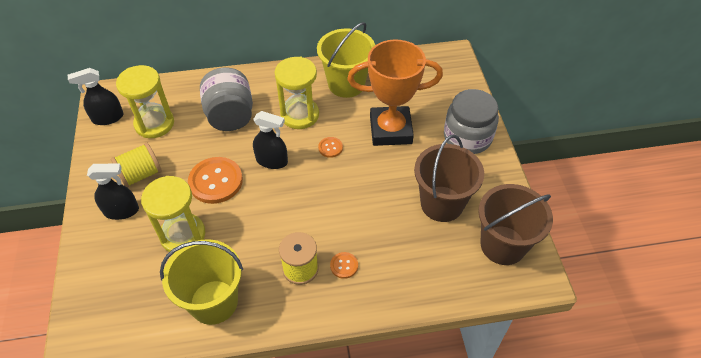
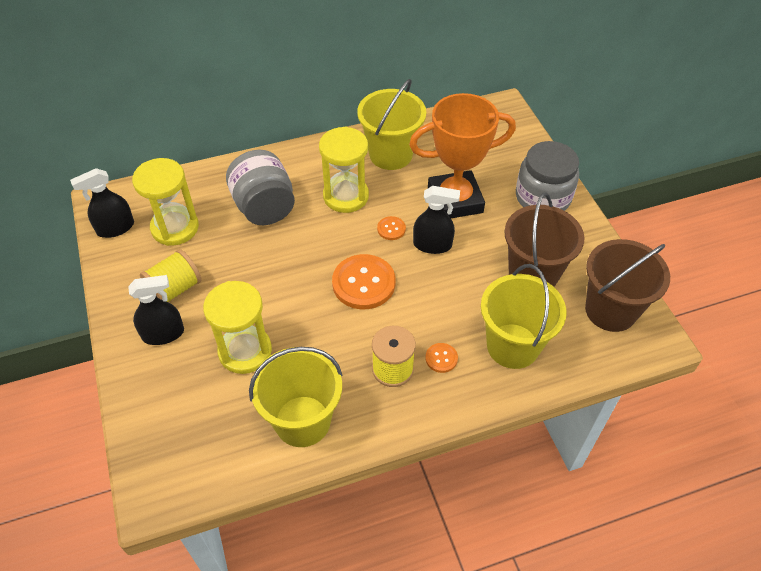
camera: 10 degrees left, 0 degrees up
(216, 181) = (267, 285): orange button -> orange button (363, 283)
(272, 161) = (327, 252): black spray bottle -> black spray bottle (432, 245)
(408, 264) = (512, 346): none -> yellow bucket

